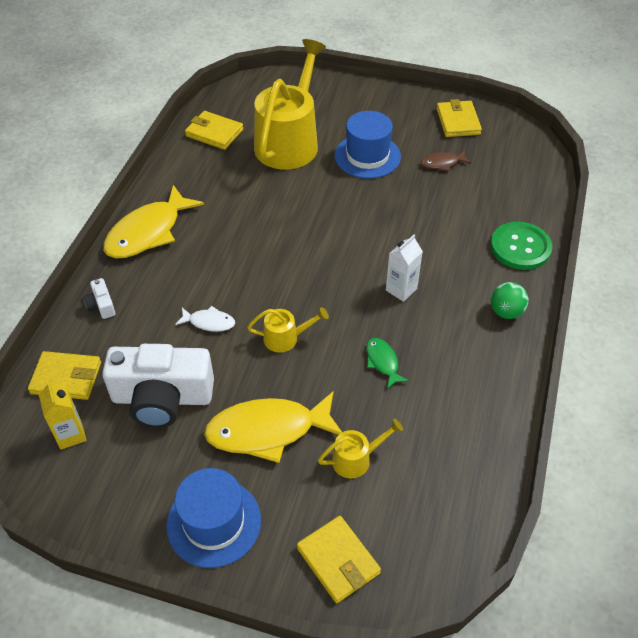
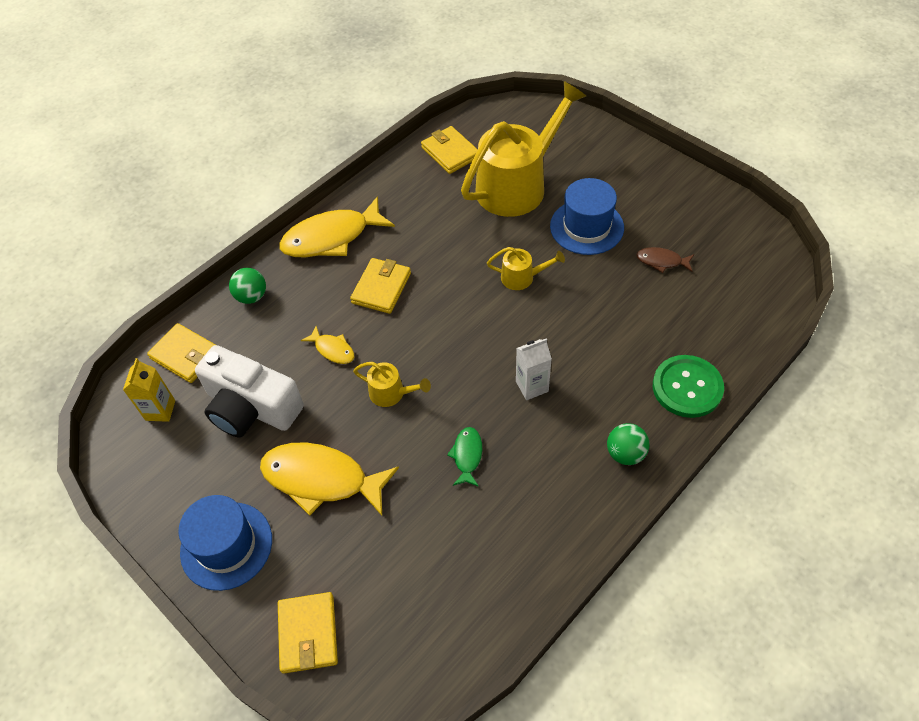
camera: 30 degrees right, 5 degrees up
(101, 305) = (252, 296): white camera -> green ball
(209, 322) = (332, 349): white fish -> yellow fish
(356, 459) = (383, 543): yellow watering can -> yellow watering can (522, 277)
(458, 121) = (709, 218): yellow wallet -> yellow wallet (381, 288)

